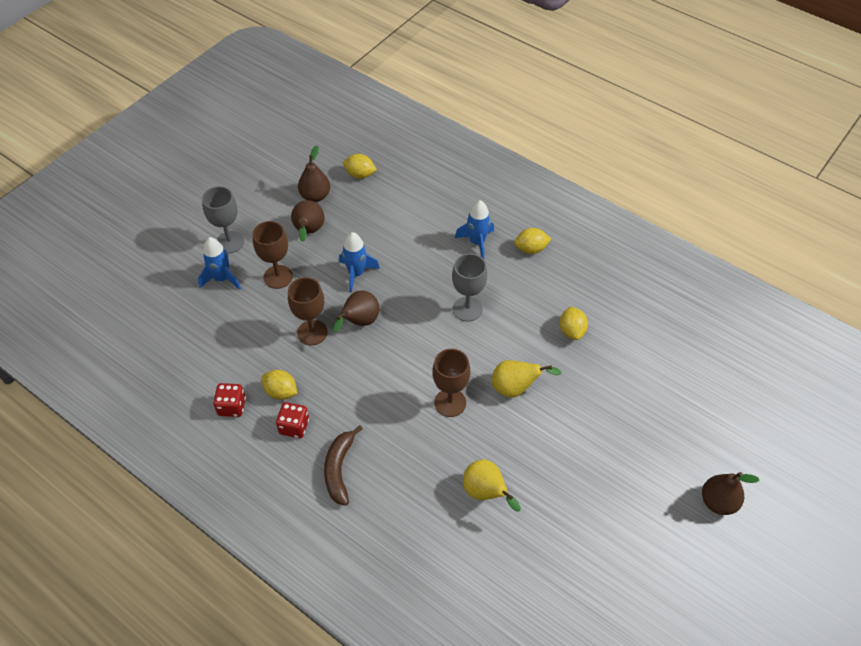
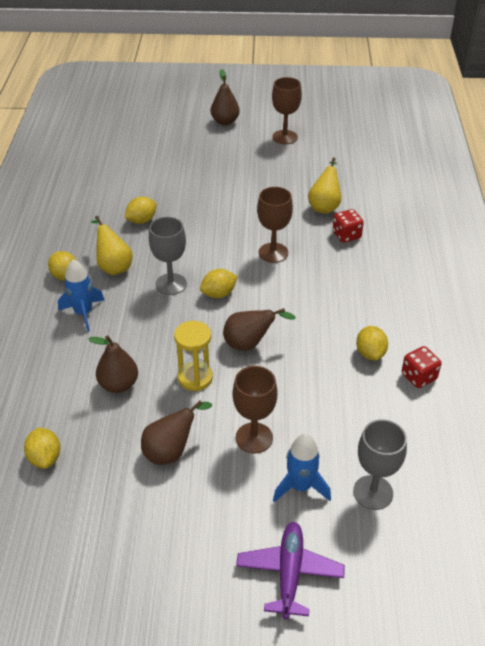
camera: 125 degrees left, 10 degrees down
(180, 241) = (289, 573): none -> purple plane
(229, 242) = (247, 517): grey goblet -> grey goblet (373, 492)
(294, 426) = (389, 326): red dice -> red dice (346, 235)
(312, 332) = (292, 369): brown goblet -> brown goblet (285, 137)
(315, 196) = (111, 480): brown pear -> brown pear (118, 385)
(339, 469) = (392, 281): brown banana -> none
(356, 273) = (195, 378): blue rocket -> yellow hourglass
(430, 333) = (219, 294): none -> yellow lemon
(515, 388) = (225, 227): yellow pear -> yellow pear (113, 266)

